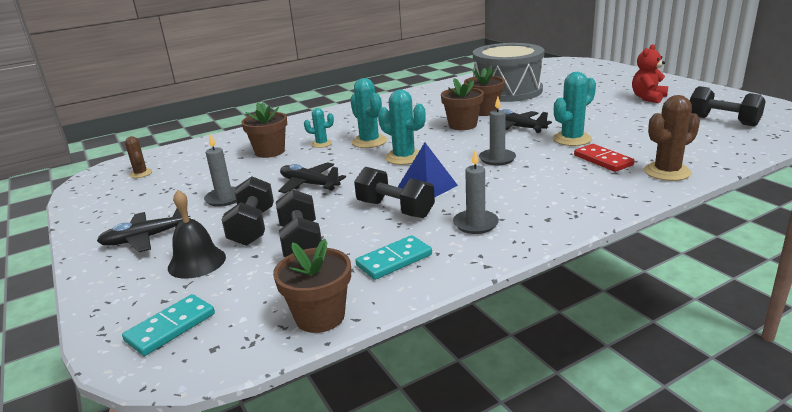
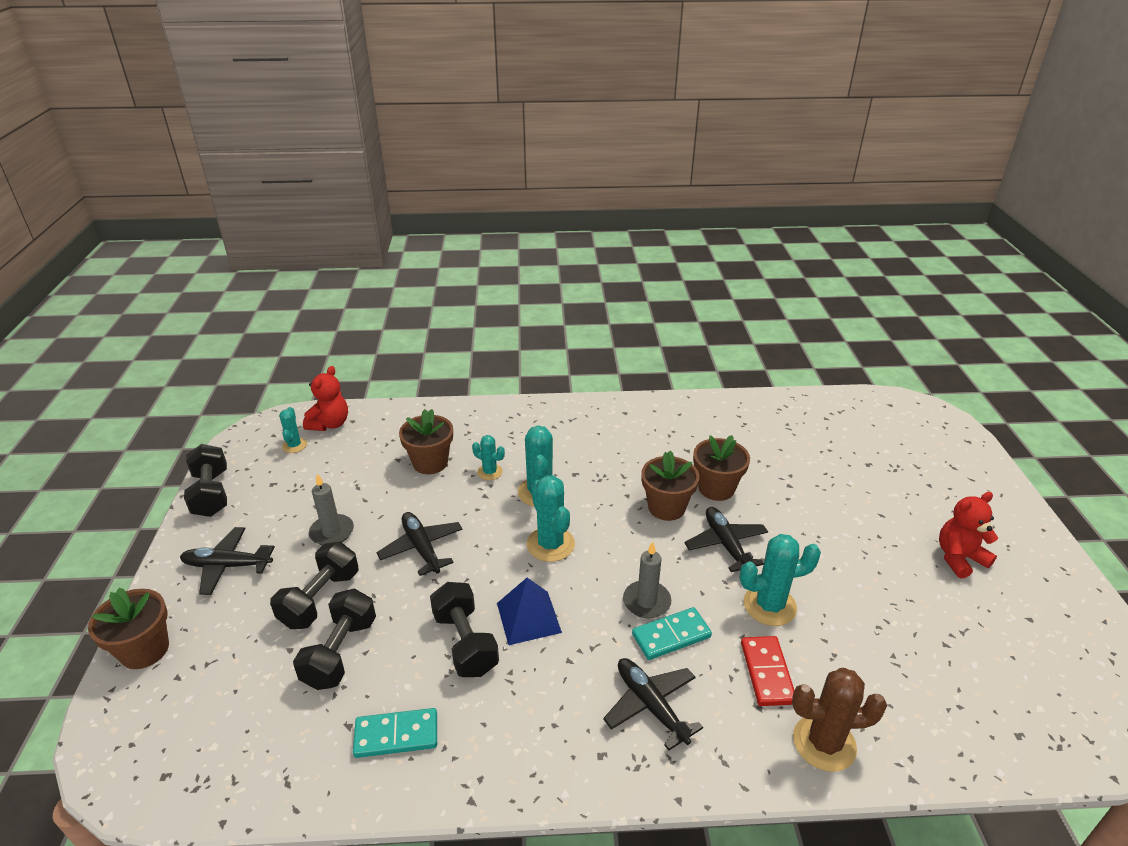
camera: 25 degrees right, 10 degrees up
(141, 173) = (294, 445): brown cactus -> turquoise cactus
(162, 158) = (330, 424): none -> red teddy bear
(170, 327) = (156, 722): turquoise domino -> turquoise domino (671, 635)
(197, 262) = (239, 631): black bell -> none
(320, 316) = (270, 786): brown flower pot -> brown flower pot (145, 650)
(475, 224) = (520, 718): grey candle -> none
(507, 91) = (784, 452): grey drum -> none
(552, 192) = (650, 705): none -> black plane
(723, 121) = (1015, 668): black dumbbell -> black dumbbell (211, 494)

